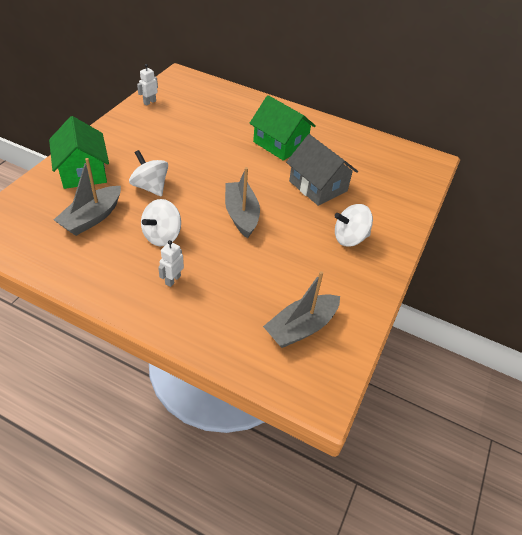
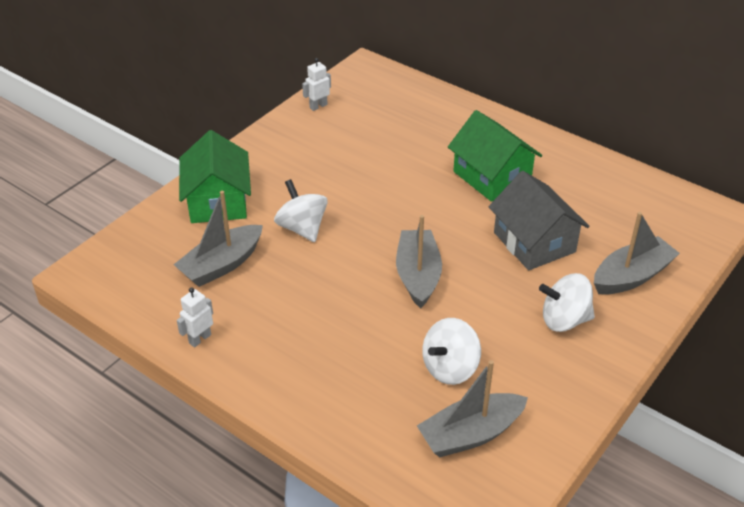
camera: 15 degrees right, 5 degrees down
(162, 236) = (308, 296): white spinning top -> white spinning top (450, 368)
(172, 280) = (313, 355): white robot -> white robot (200, 339)
(388, 204) = (632, 276): none -> grey boat

